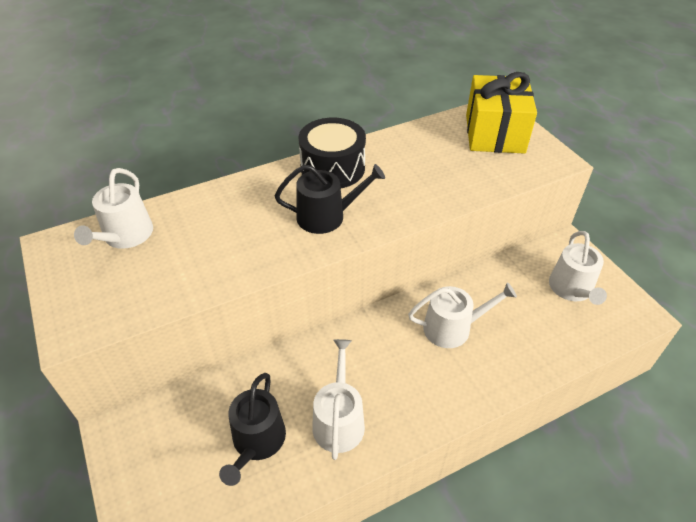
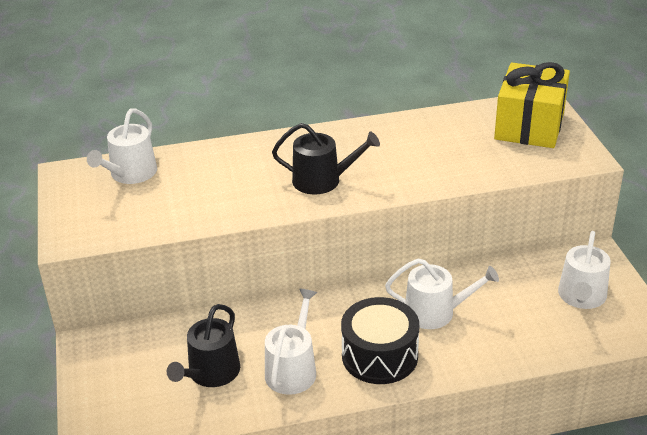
camera: 15 degrees right, 10 degrees down
(332, 168) = (344, 139): black drum -> black drum (379, 356)

